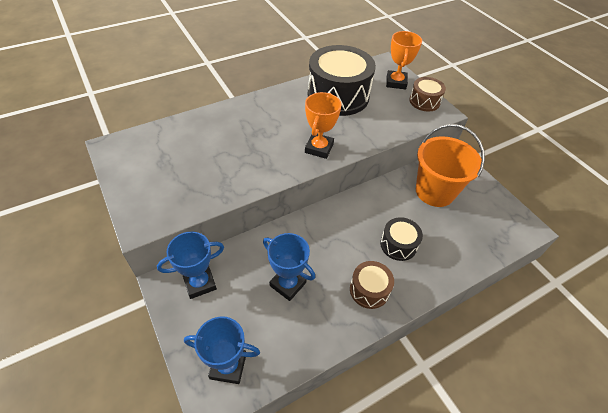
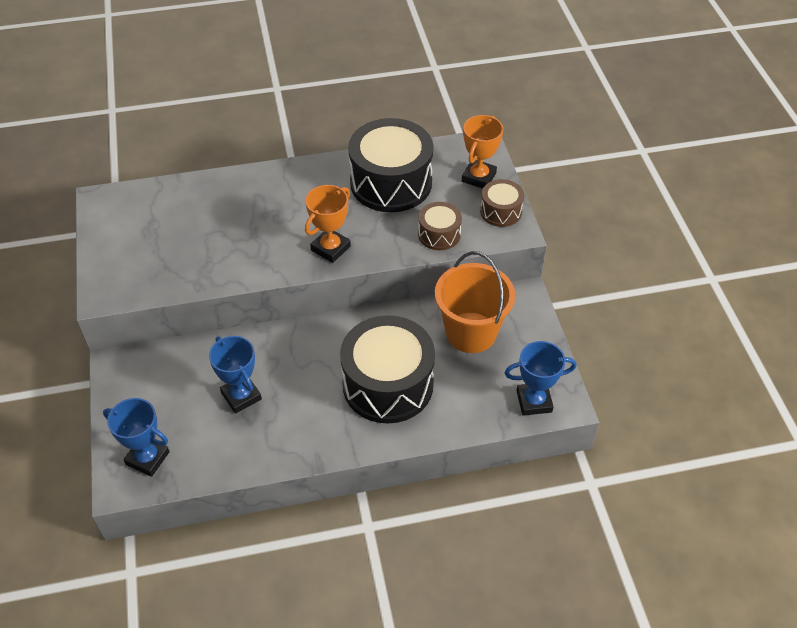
camera: 20 degrees right, 0 degrees up
(200, 283) = (150, 372): blue trophy -> blue trophy (534, 401)
(369, 290) = (327, 424): brown drum -> brown drum (439, 234)
(398, 245) = (388, 384): black drum -> black drum, size x2.02

